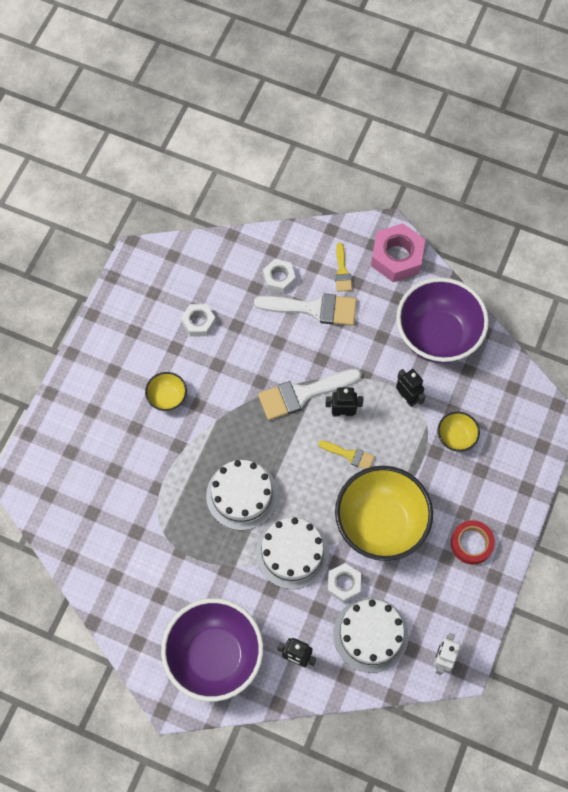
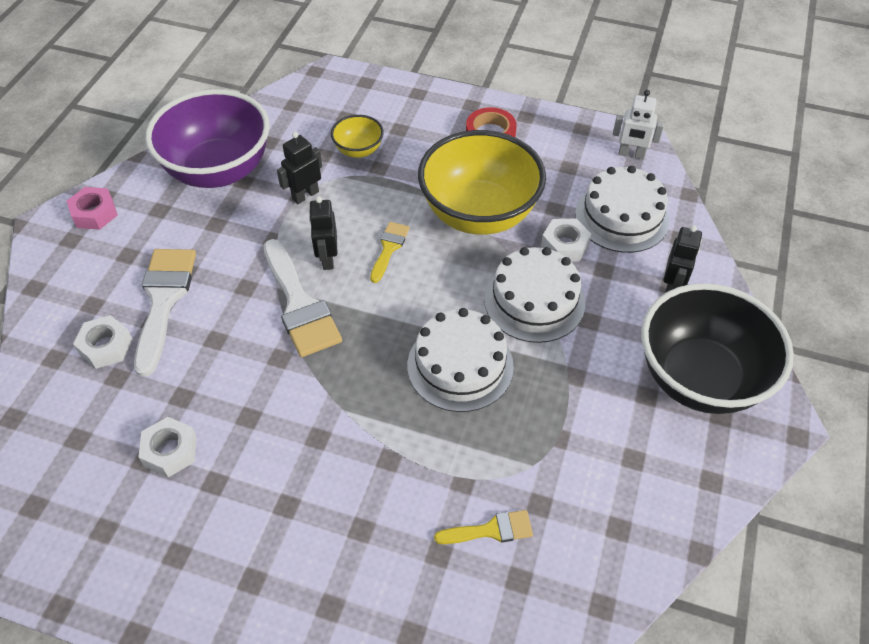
camera: 95 degrees left, 15 degrees down
(167, 398) = (305, 484): yellow bowl -> none
(214, 656) = (699, 378): purple bowl -> black bowl
(342, 271) = (107, 271): yellow brush -> yellow brush (491, 530)
(397, 257) = (95, 213): pink nut -> pink nut, size x0.59

